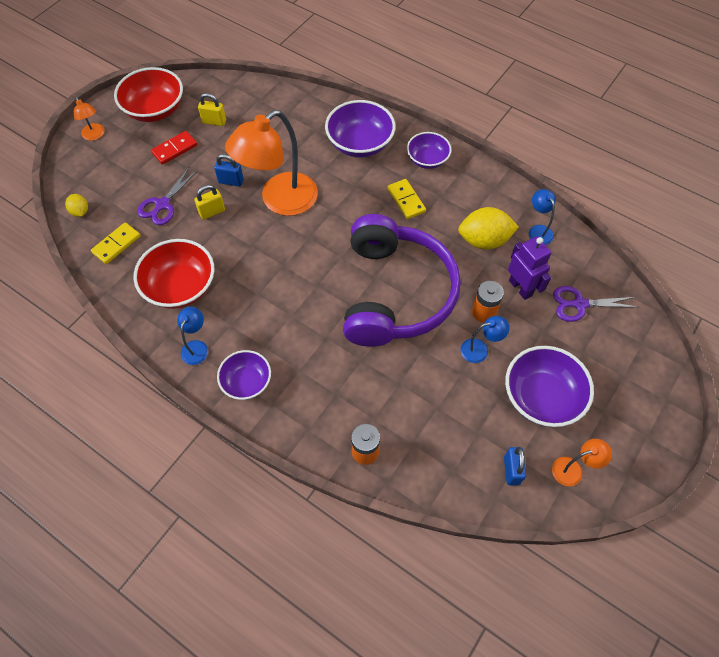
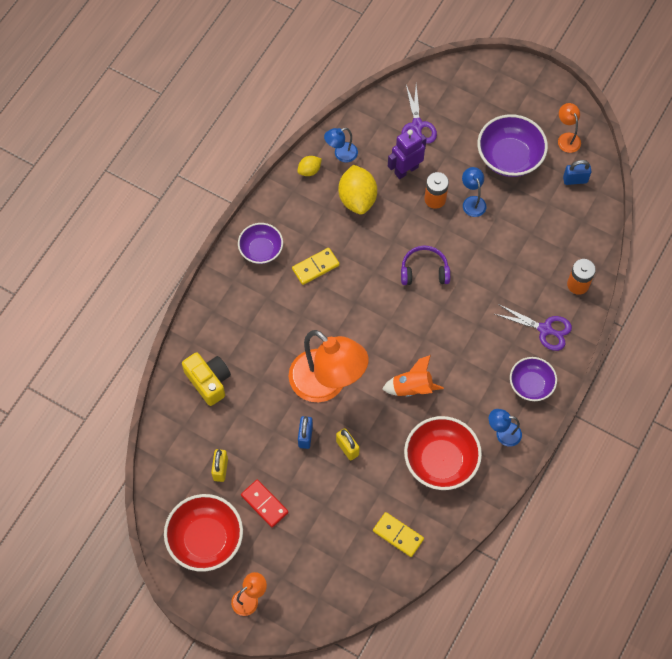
camera: 95 degrees left, 5 degrees up
(80, 211) = (360, 584): yellow lemon -> yellow lemon (309, 170)
(163, 205) = (343, 500): purple scissors -> purple scissors (545, 329)
(263, 269) = (412, 388): none -> orange rocket
(298, 117) = (209, 381): none -> yellow camera
(360, 144) = (243, 315): purple bowl -> none
(395, 293) = (424, 271): purple headphones -> purple headphones, size x0.41

